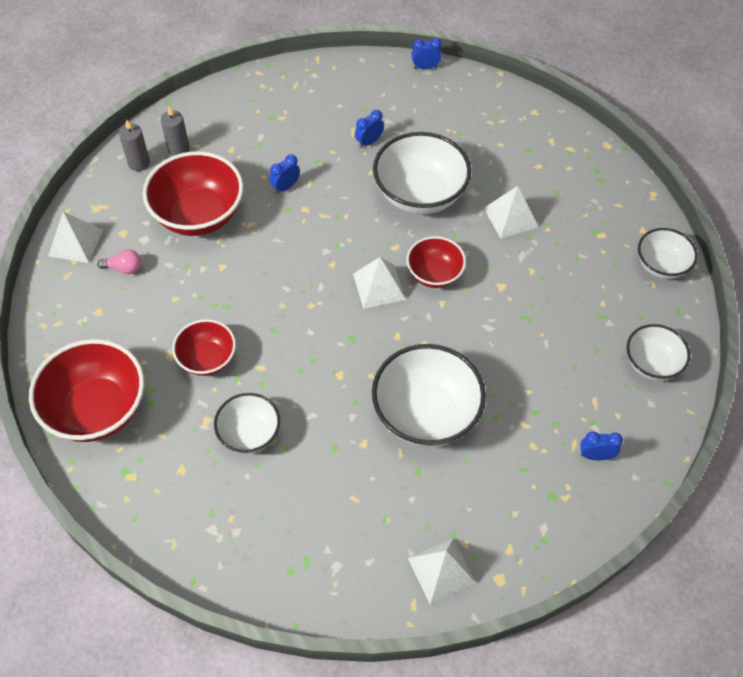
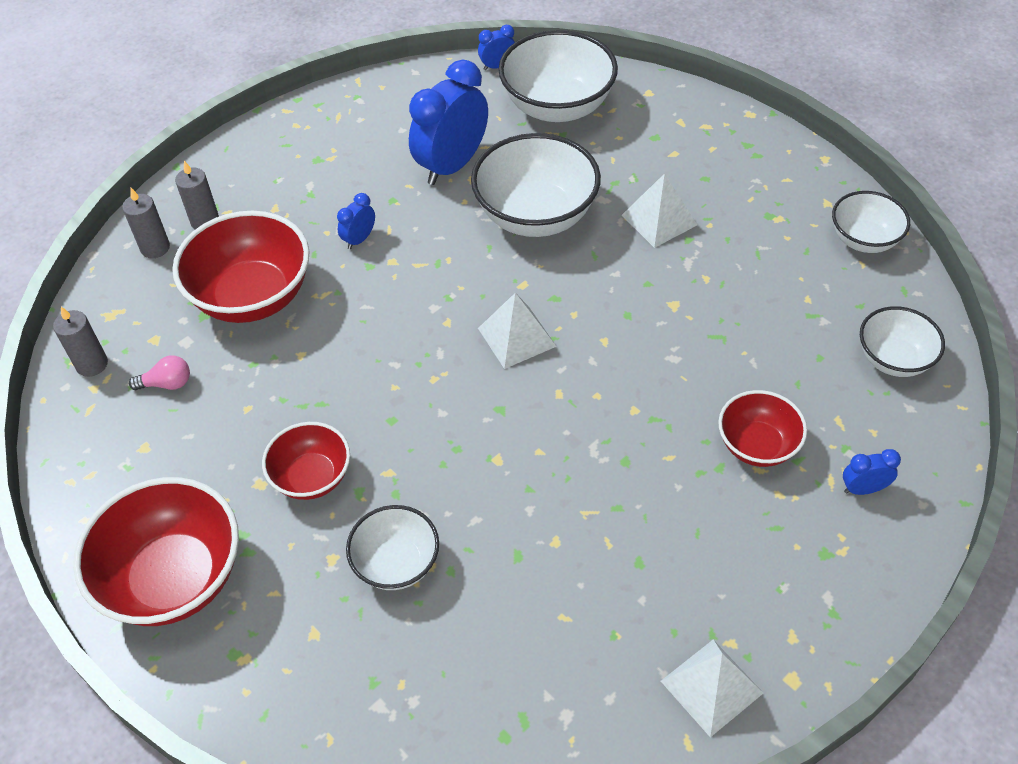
camera: 10 degrees left, 5 degrees down
(76, 242) = (92, 364): white pyramid -> grey candle
(369, 142) = (452, 165): blue clock -> blue clock, size x2.23
(426, 414) = (626, 484): white bowl -> white bowl (557, 106)
(434, 274) = (584, 307): red bowl -> red bowl (757, 445)

